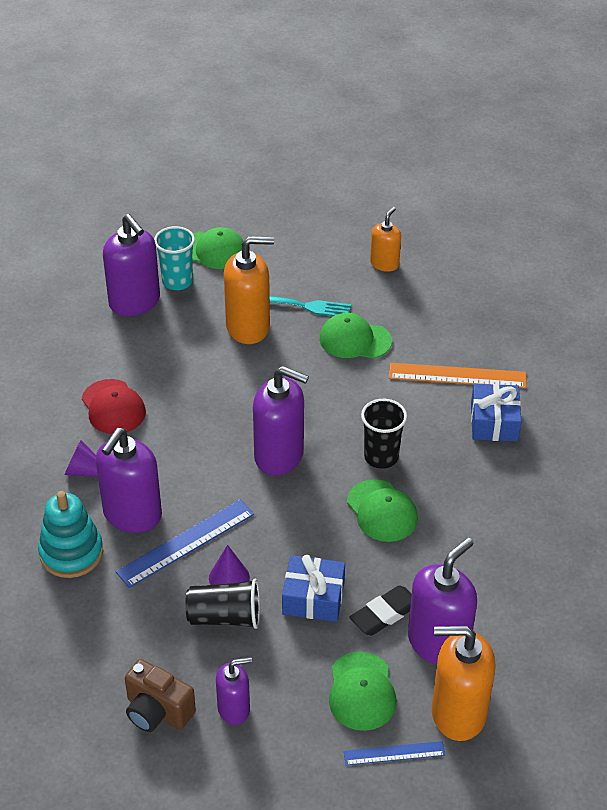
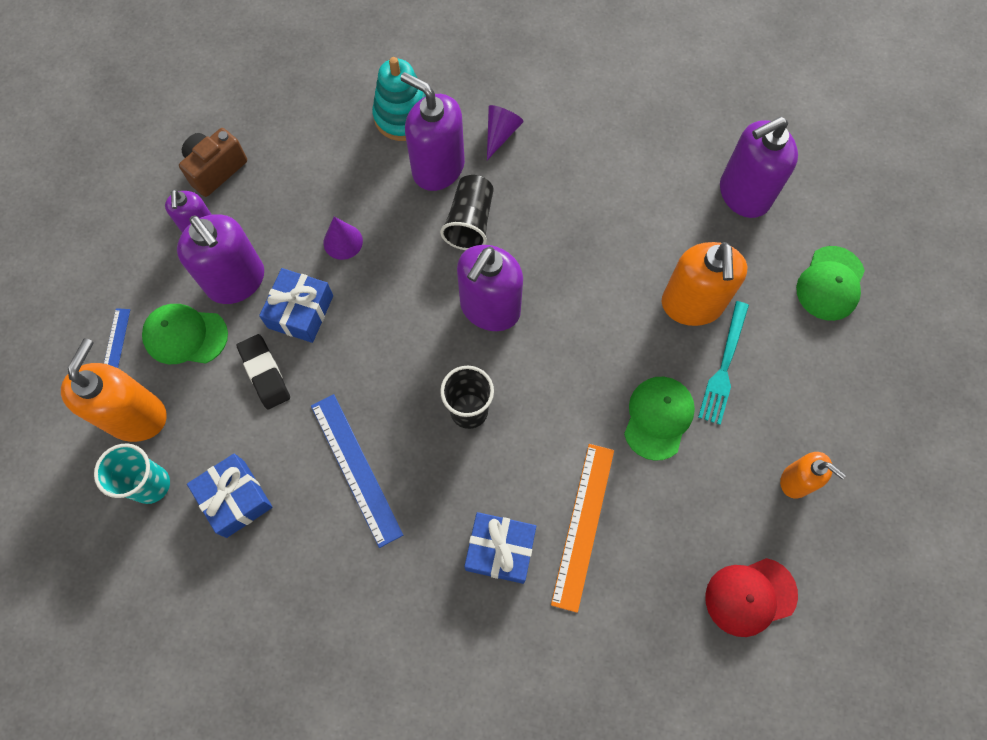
camera: 100 degrees right, 25 degrees up
(113, 407) = (584, 162): red cap -> red cap (750, 596)
(177, 281) = (776, 240): turquoise cup -> turquoise cup (151, 484)
(186, 543) = (393, 210): blue ruler -> blue ruler (356, 468)
(225, 617) = (299, 233): black cup -> black cup (470, 222)
(382, 511) = (393, 396): green cap -> none
(438, 643) = (217, 416): purple soap dispenser -> purple soap dispenser (236, 281)
(512, 610) = (235, 498): none -> blue gift

